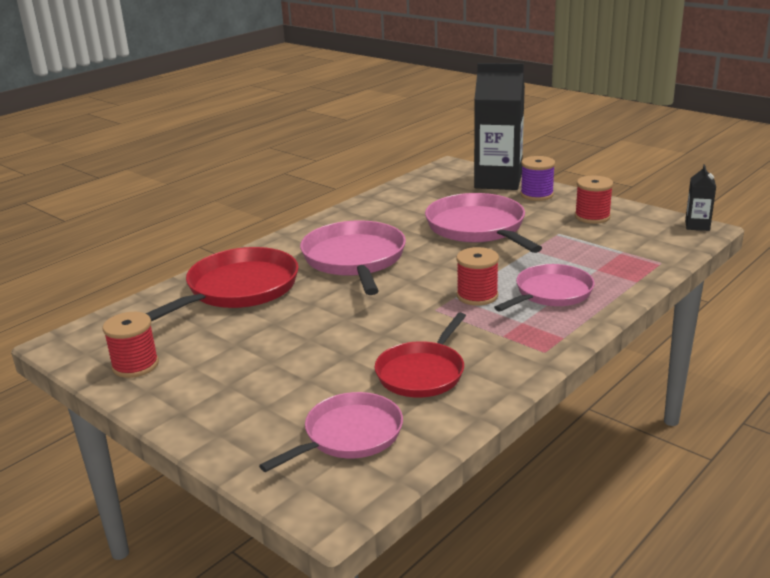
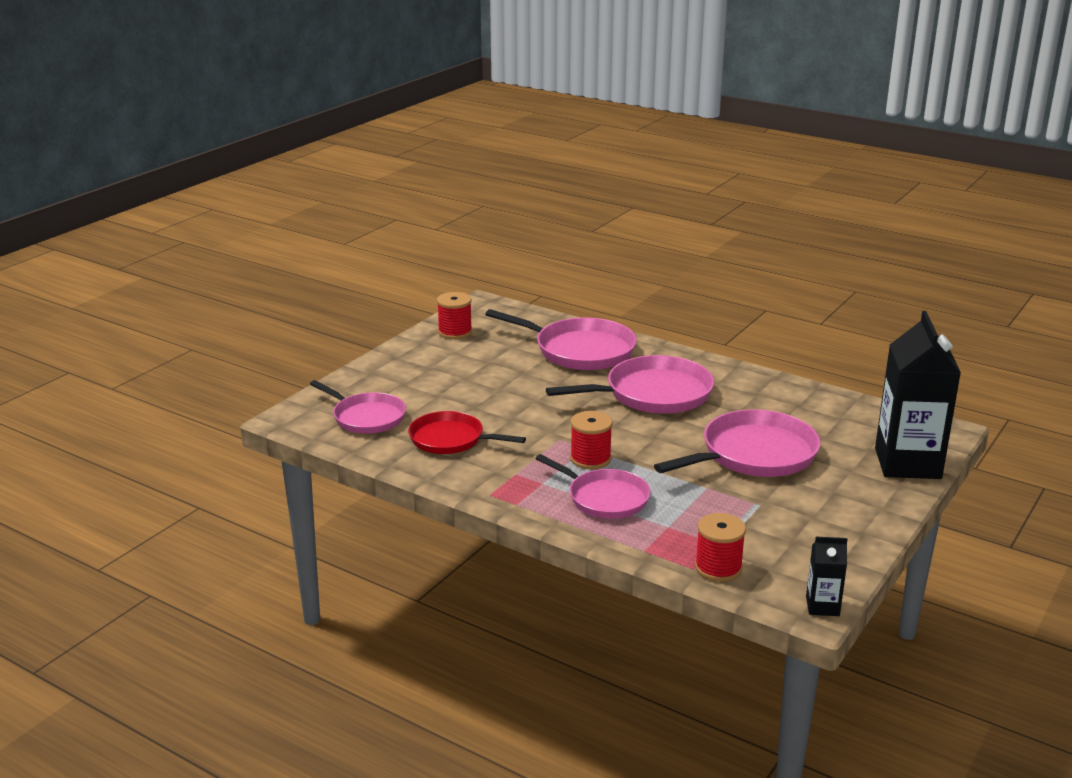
camera: 80 degrees right, 0 degrees up
(239, 289) = (580, 350): red pan -> pink pan
(537, 195) = (875, 490): purple spool -> none
(592, 217) = (819, 528): red spool -> red spool (718, 568)

